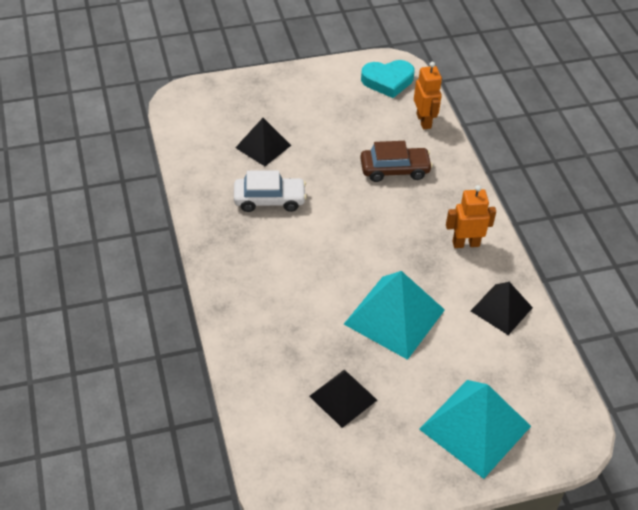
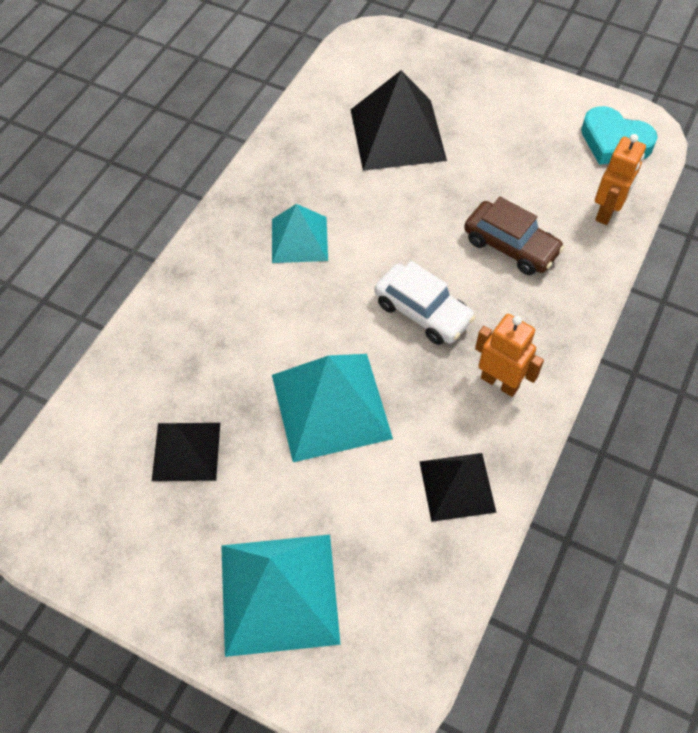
camera: 45 degrees right, 10 degrees up
(263, 146) = (397, 134): black pyramid -> black pyramid, size x1.62
(269, 200) = (342, 194): white car -> white car (423, 312)
(273, 241) = (299, 239): none -> turquoise pyramid

